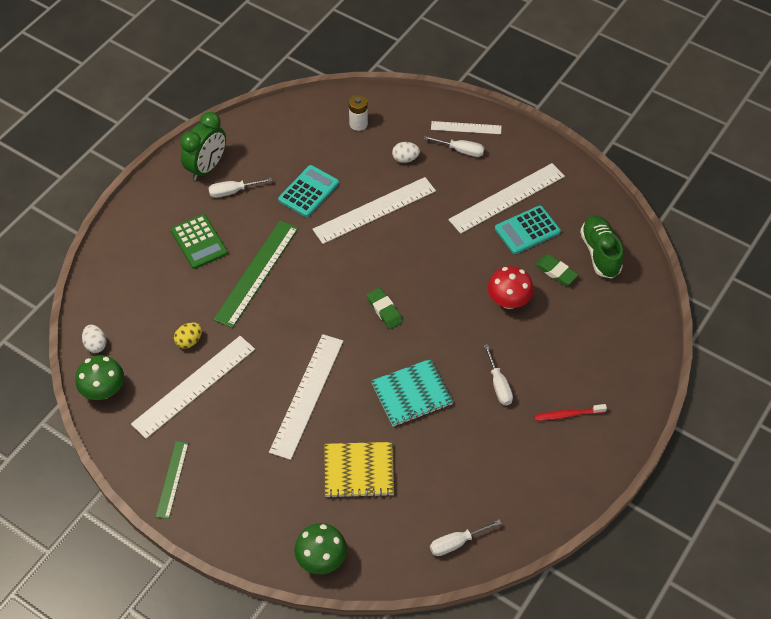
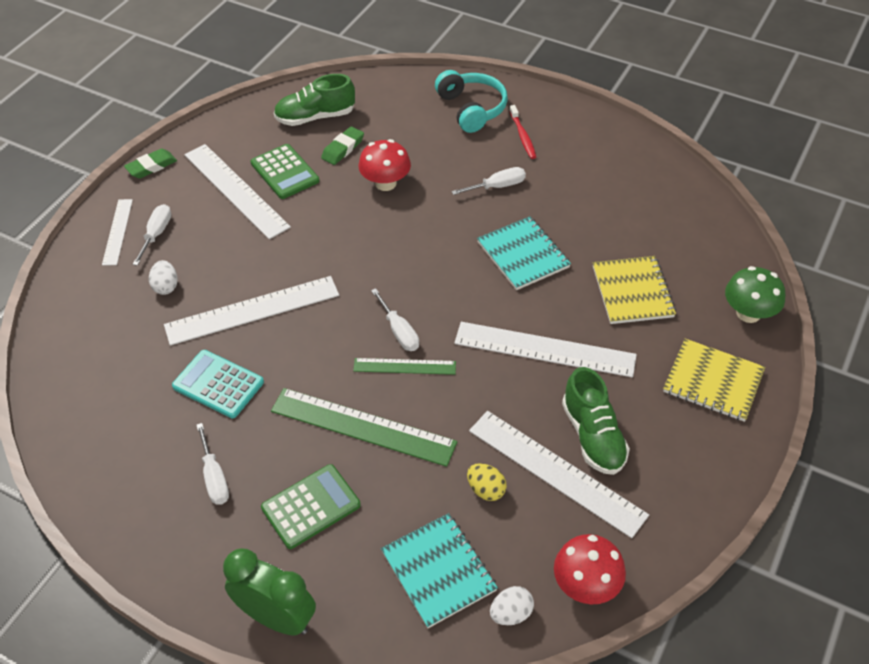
camera: 95 degrees left, 5 degrees down
(104, 390) = (586, 585): green mushroom -> red mushroom
(135, 308) = (438, 571): none -> turquoise notebook
(172, 479) = (698, 474): green ruler -> green ruler (404, 366)
(207, 168) = (164, 519): green clock -> green clock (277, 617)
(219, 415) = (593, 436): none -> green shoe
(254, 511) = (713, 382): none -> yellow notebook
(358, 124) = (96, 341): white battery -> none
(374, 210) = (252, 310): white ruler -> white ruler turned 75 degrees counterclockwise
(384, 310) = (410, 287): green eraser -> green eraser (151, 166)
(456, 543) = (691, 208): white screwdriver -> white screwdriver (399, 331)
(527, 230) = (284, 172): turquoise calculator -> green calculator
(610, 377) = (472, 109): none -> turquoise headphones

